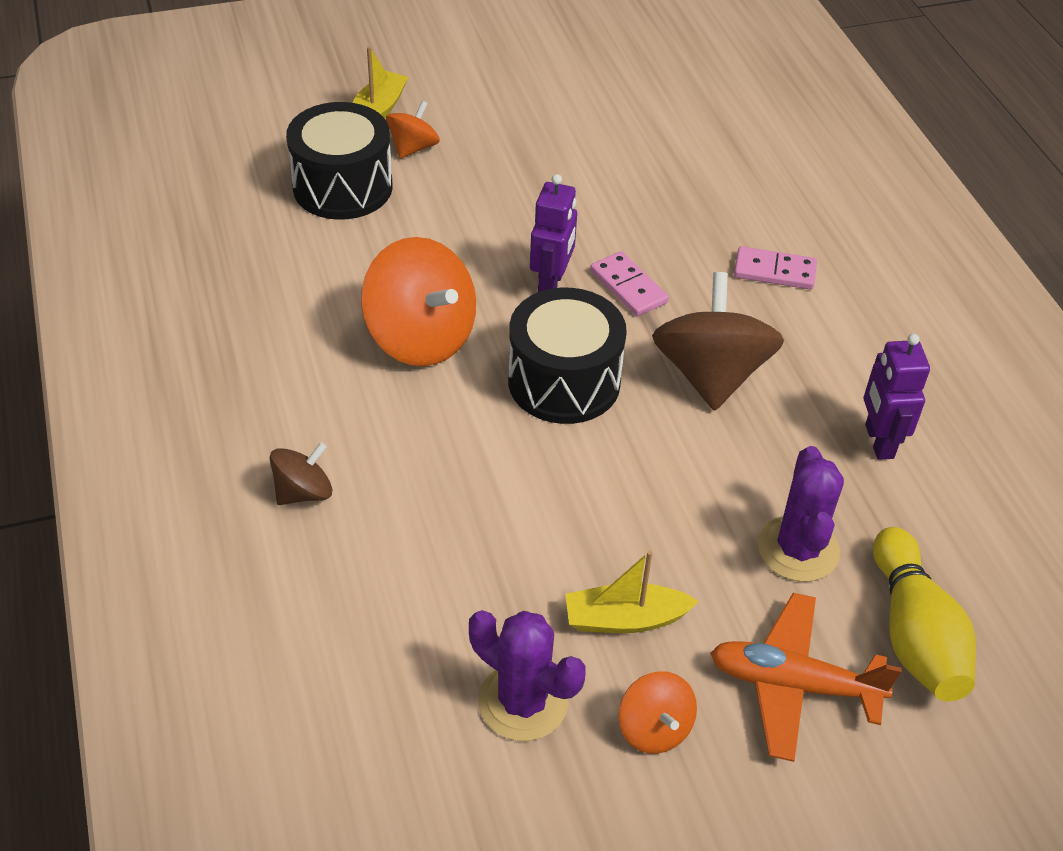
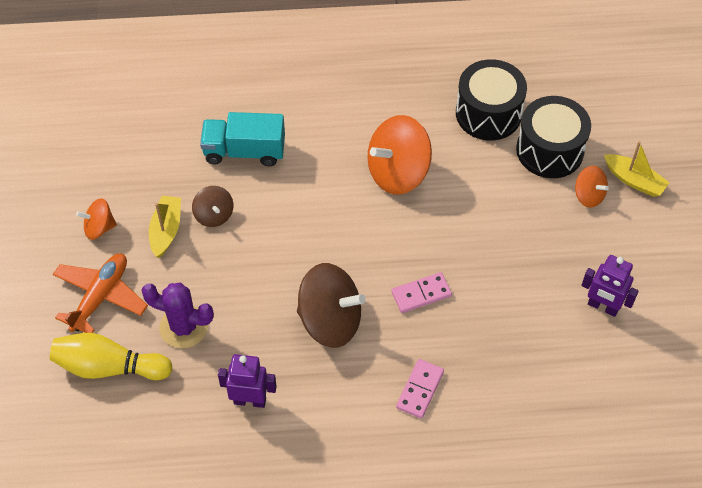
camera: 105 degrees right, 10 degrees up
(303, 492) = (292, 104): brown spinning top -> brown spinning top (214, 215)
(423, 541) = (244, 151): none -> turquoise truck
(523, 702) = (134, 176): purple cactus -> none
(551, 283) = (433, 250): purple robot -> purple robot (603, 307)
(564, 381) = (344, 239): black drum -> black drum (488, 113)

